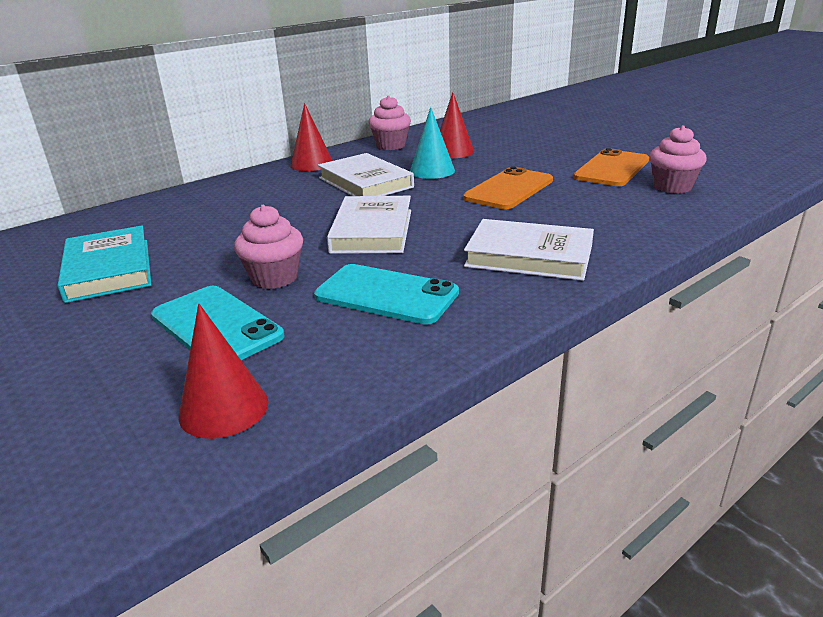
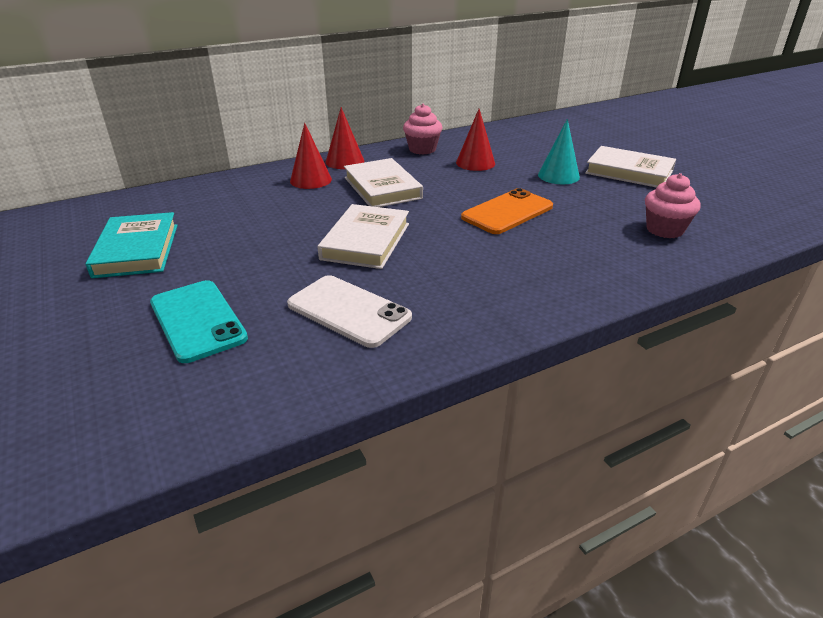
camera: 10 degrees right, 5 degrees up
(224, 408) = (171, 403): red cone -> red cone (311, 180)
(274, 278) = (264, 278): pink cupcake -> none
(386, 294) = (349, 311): turquoise phone -> white phone
(432, 171) = (447, 182): turquoise cone -> turquoise cone (558, 176)
(529, 256) = (492, 289): white book -> white book (629, 172)
(611, 169) = (615, 201): orange phone -> none

